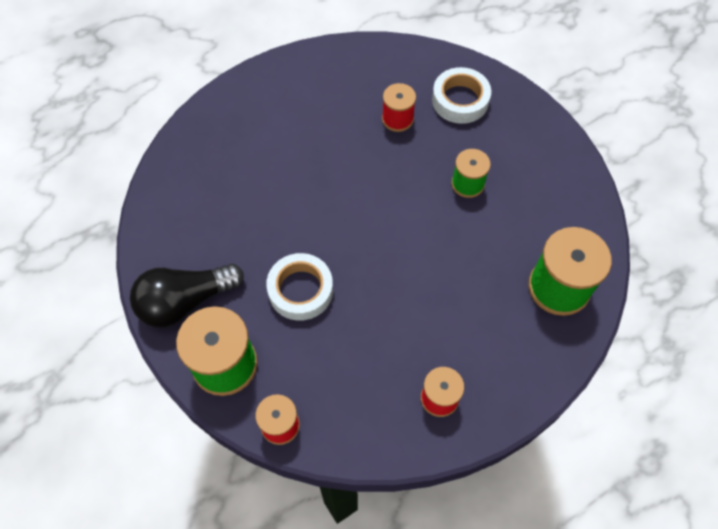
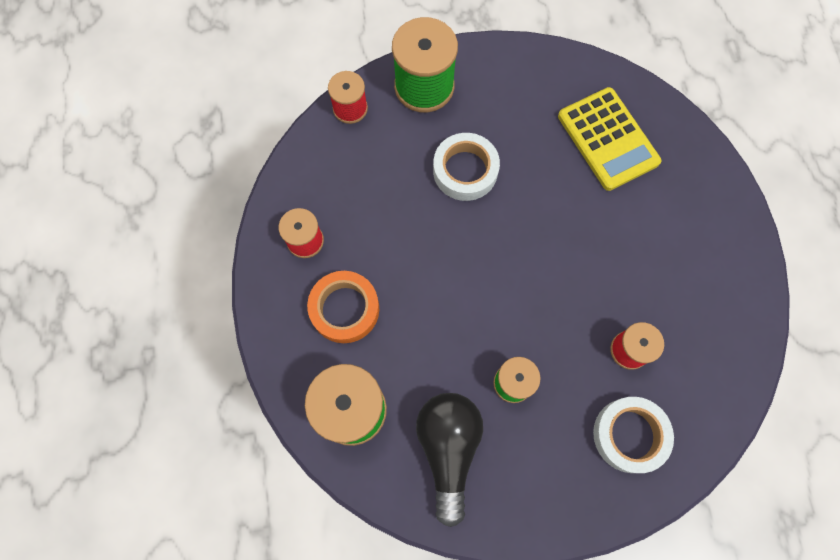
camera: 115 degrees right, 10 degrees up
(185, 301) = (498, 76): black light bulb -> black light bulb (448, 449)
(217, 190) = (607, 139): none -> yellow calculator
(482, 332) = (345, 309): none -> orange tape

